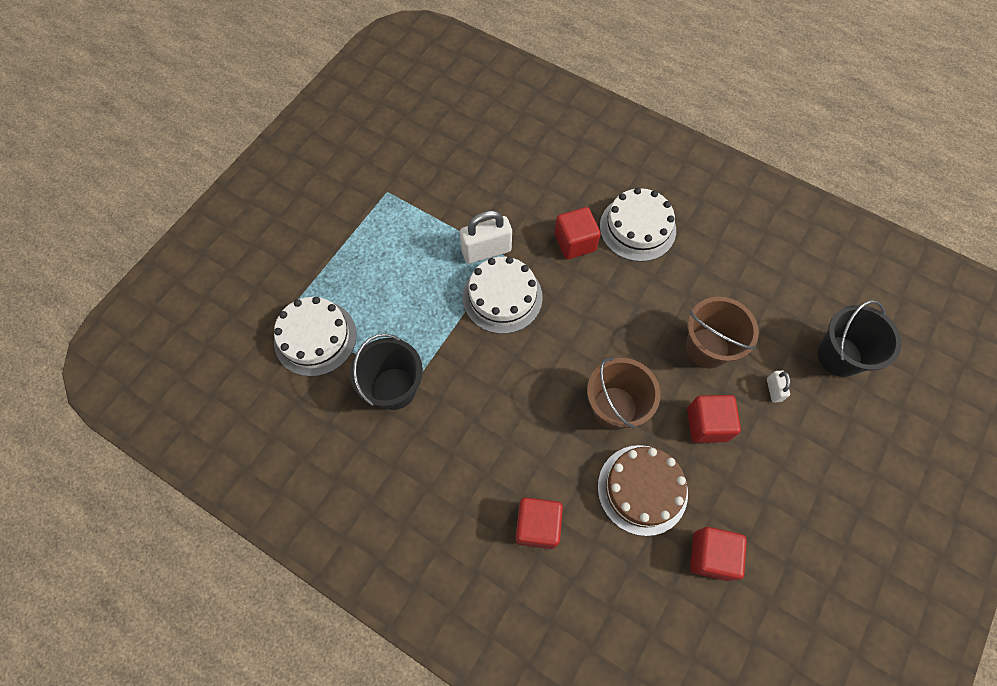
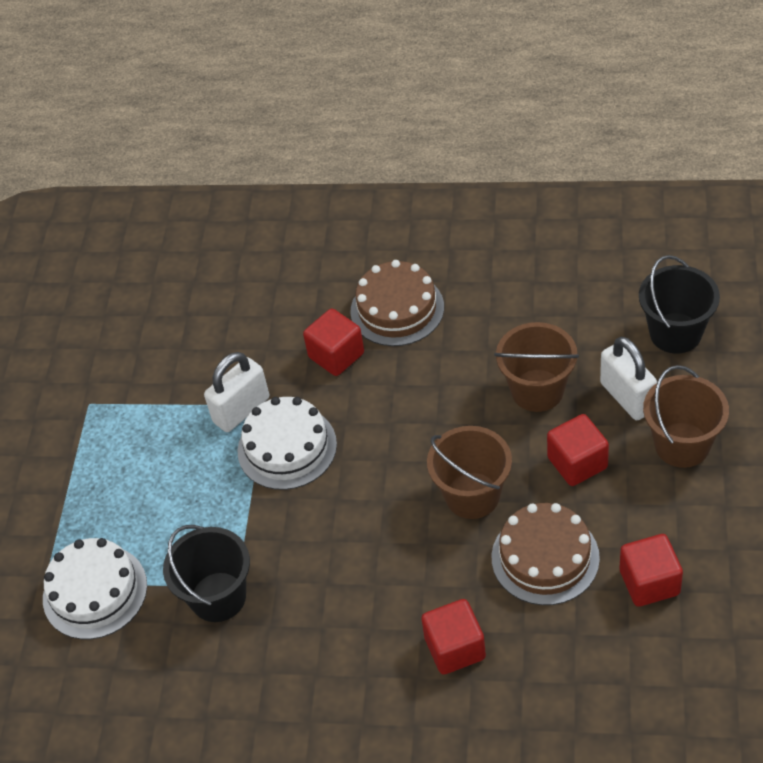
camera: 20 degrees left, 15 degrees down
(637, 228) = (397, 309): white cake -> brown cake
(773, 390) = (627, 397): white padlock -> white padlock, size x1.99
(796, 453) = (682, 445): none -> brown bucket

